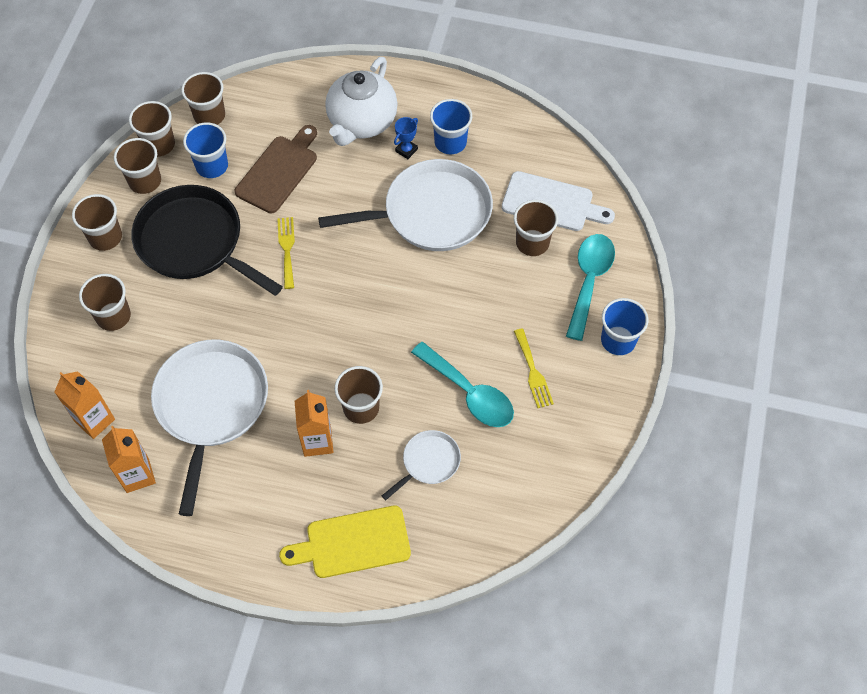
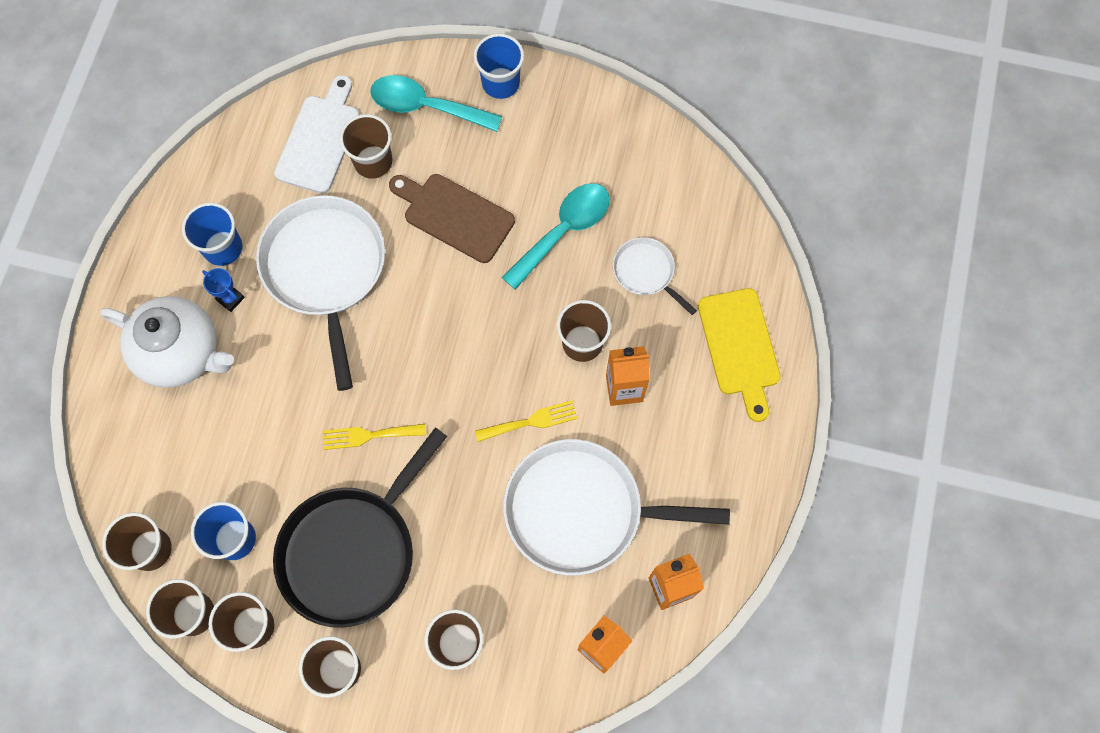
camera: 90 degrees left, 10 degrees up
(279, 171) = (250, 452): brown cutting board -> brown cutting board (454, 216)
(533, 372) = (538, 167): yellow fork -> yellow fork (531, 421)

